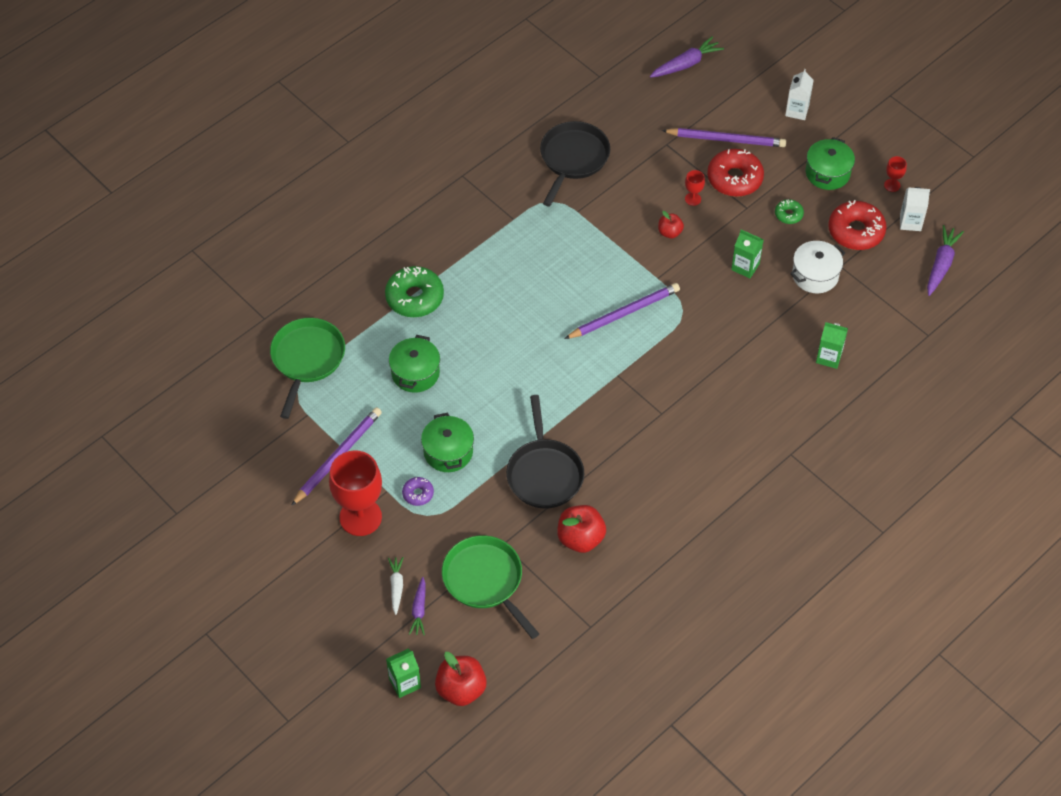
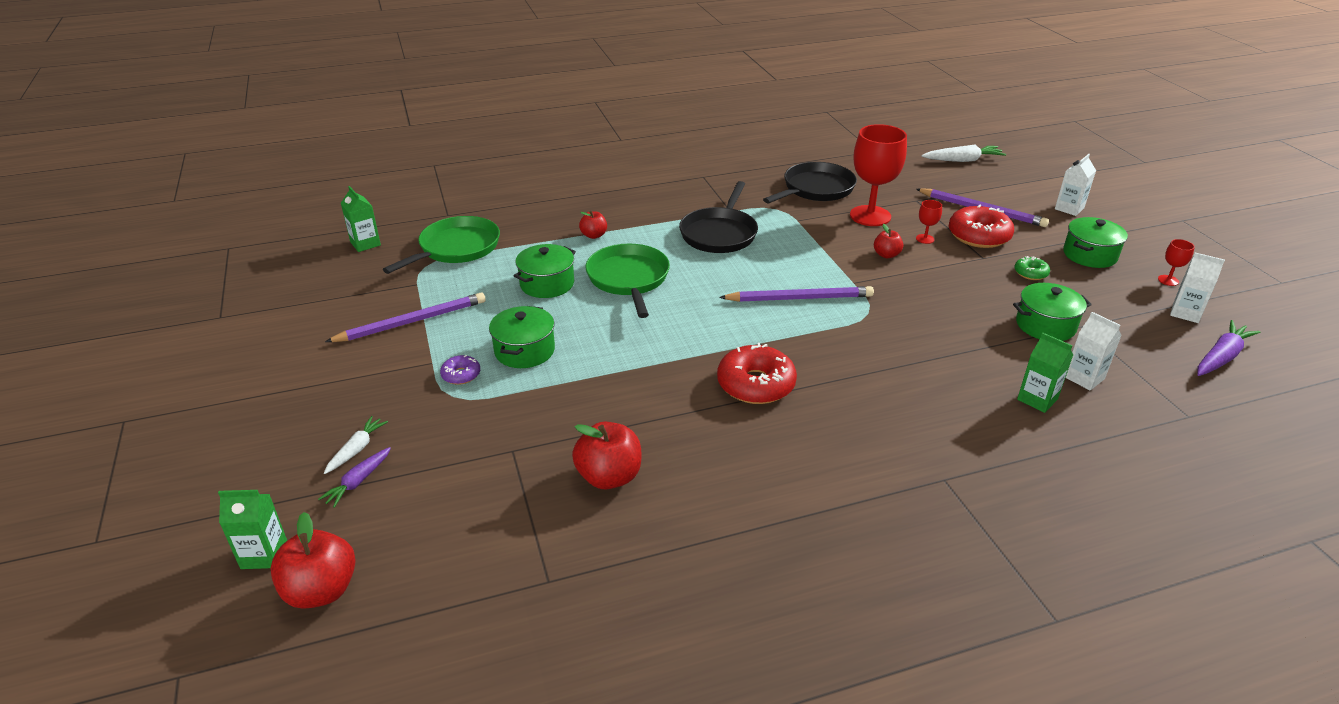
camera: 25 degrees right, 20 degrees down
(360, 517) = (383, 375): red goblet -> red goblet (870, 216)
(414, 297) = (594, 235): green donut -> red apple
(485, 580) = (460, 479): green pan -> green pan (628, 279)
(544, 474) = (614, 401): black pan -> black pan (719, 234)
(686, 64) = (963, 160): purple carrot -> white carrot
(745, 267) = (960, 298): green carton -> green carton (365, 244)
(815, 275) = (1045, 325): white pot -> green pot
(854, 323) = (1084, 378): none -> white carton
(856, 231) = (1110, 304): red donut -> red donut (756, 384)

